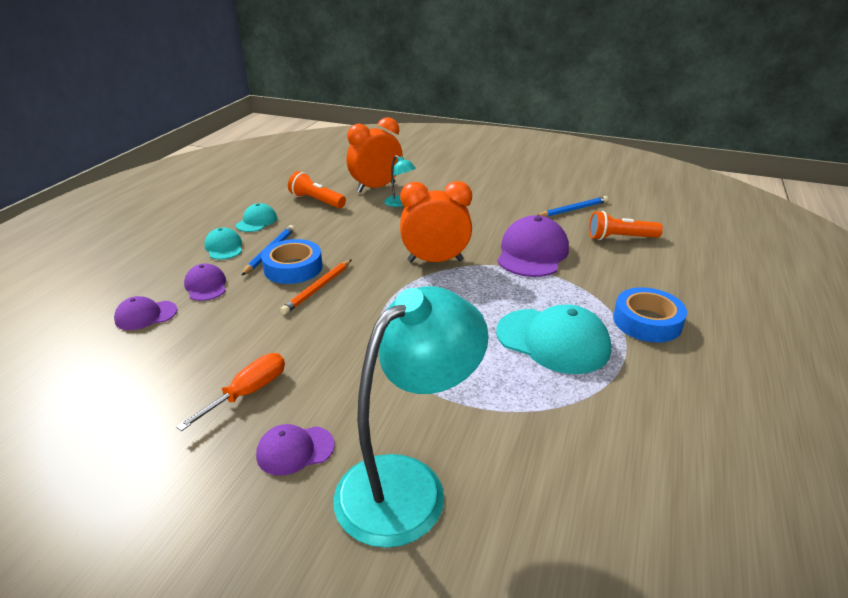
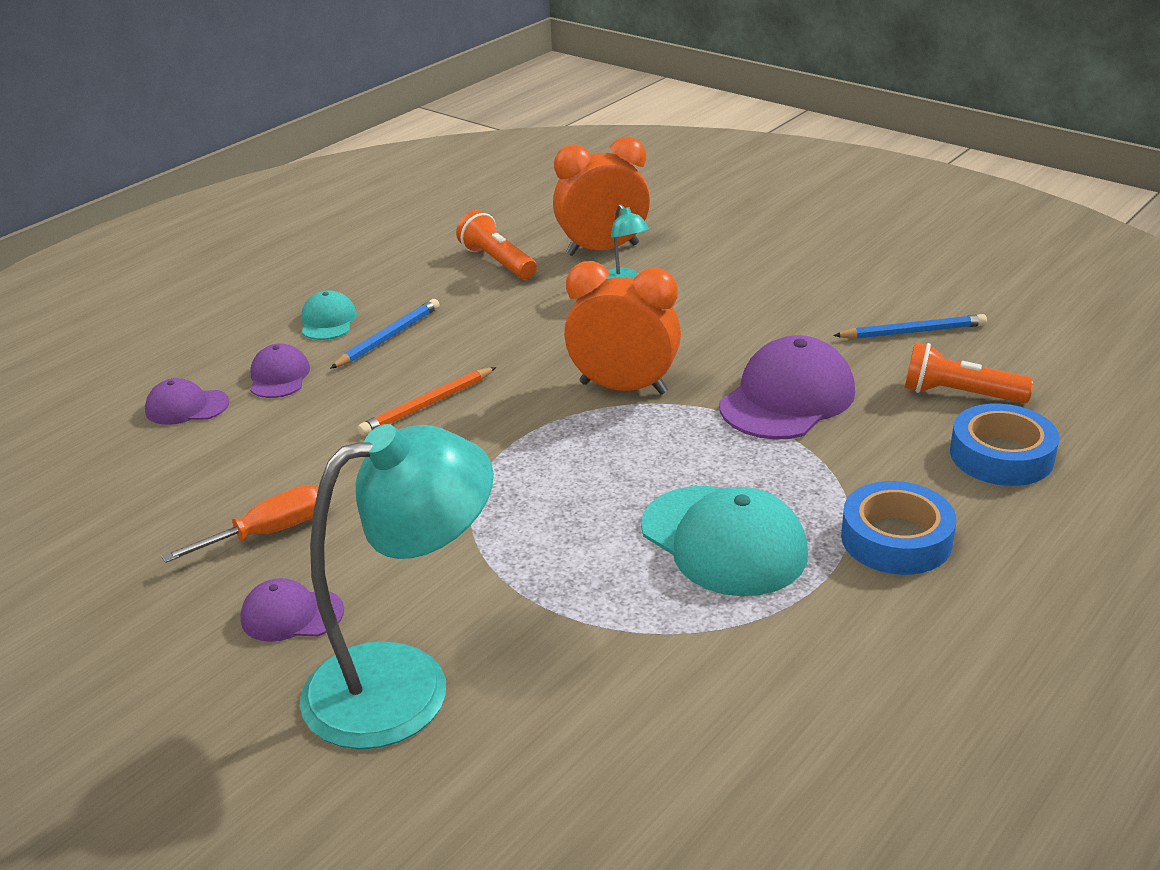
camera: 20 degrees right, 0 degrees up
(256, 221) = (392, 285): turquoise cap -> none
(293, 268) = (408, 368): blue tape -> blue tape (1001, 456)

